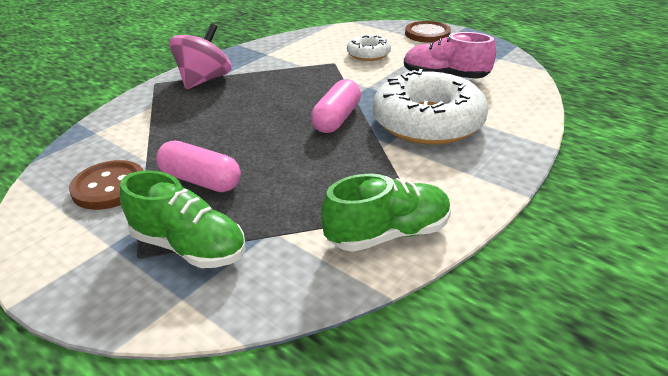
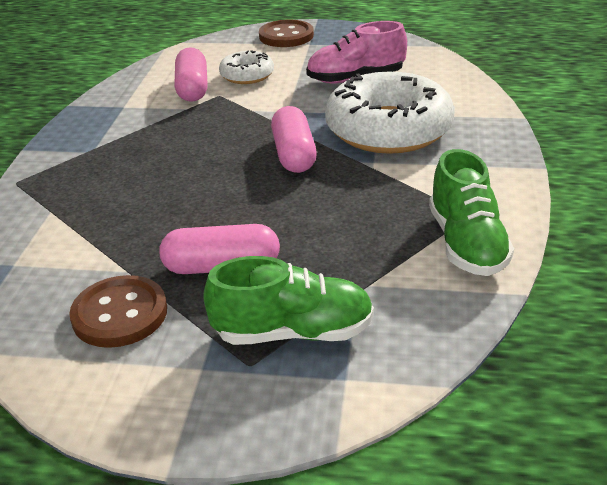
camera: 30 degrees left, 0 degrees up
(204, 80) = (80, 159): pink spinning top -> none
(322, 54) = (193, 88): none -> pink capsule
(388, 234) = (466, 243): green shoe -> green shoe turned 135 degrees clockwise

